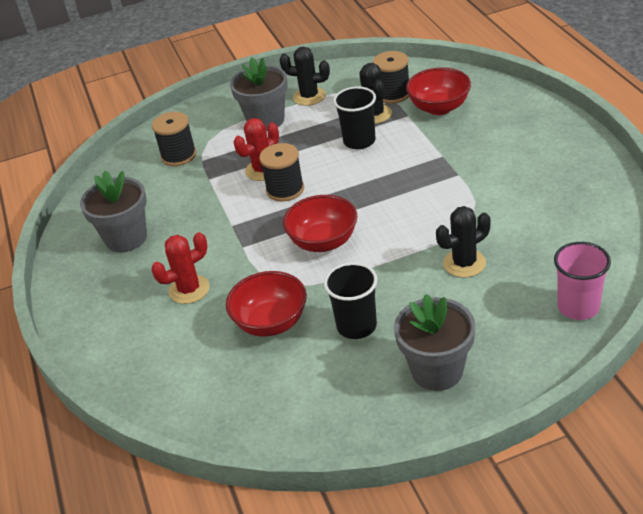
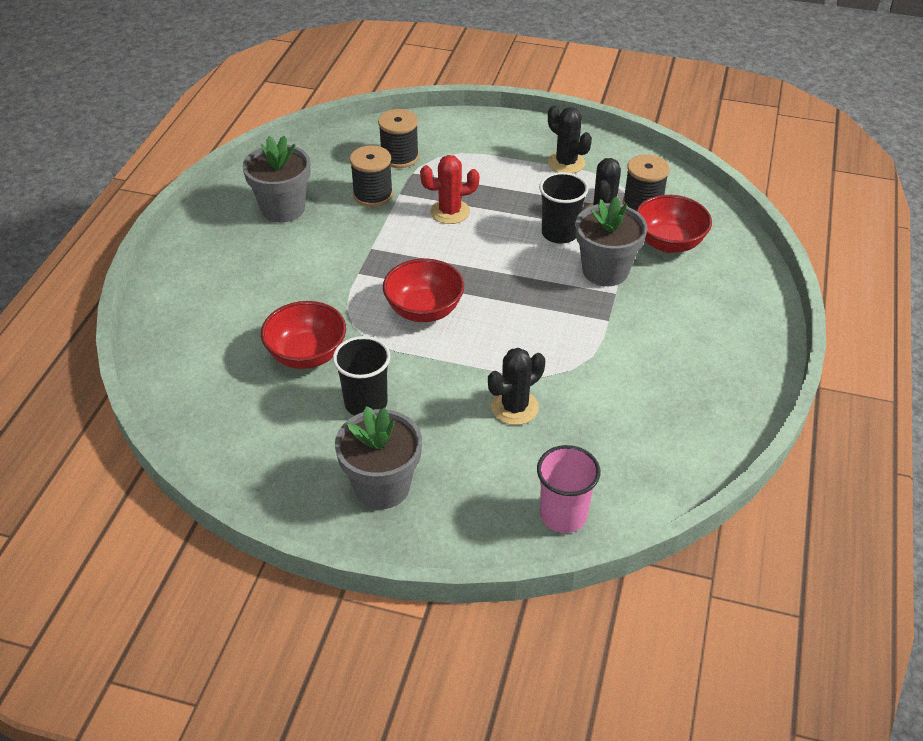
camera: 30 degrees right, 5 degrees up
(189, 289) = (280, 285): red cactus -> none
(266, 120) = (504, 165): grey flower pot -> grey flower pot (605, 271)
(285, 189) = (447, 242): black spool -> black spool (373, 195)
(464, 263) = (514, 407): black cactus -> black cactus turned 45 degrees counterclockwise

